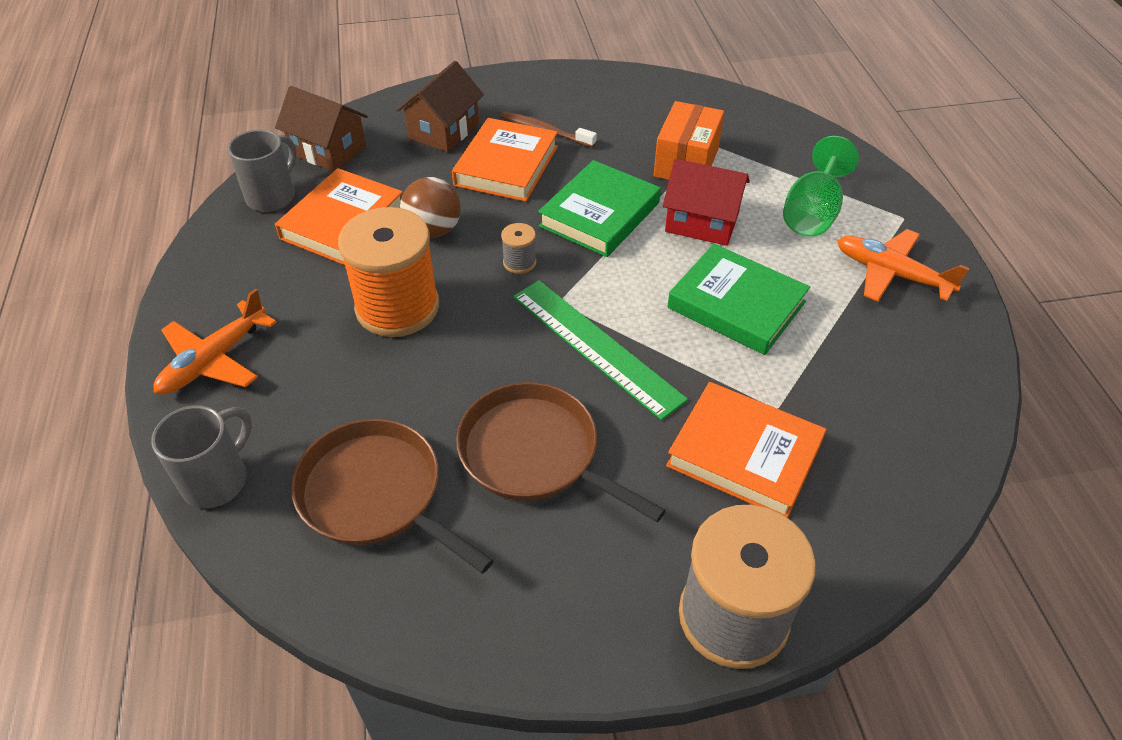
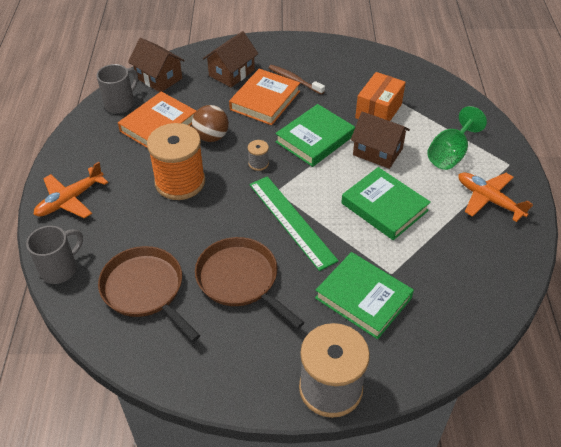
camera: 10 degrees right, 0 degrees up
(702, 222) = (377, 152): red house -> brown house
(744, 454) = (363, 298): orange book -> green book

